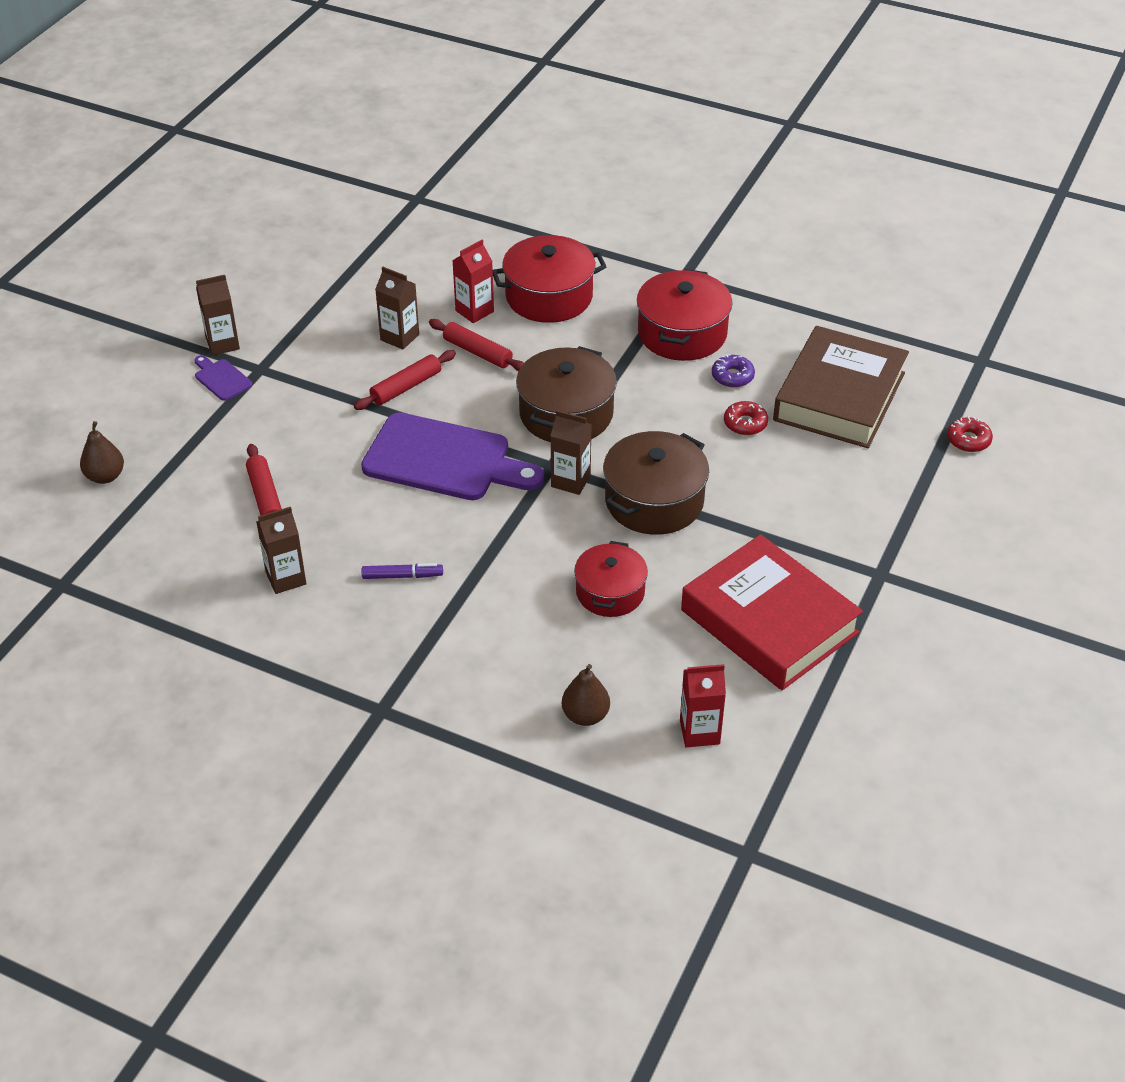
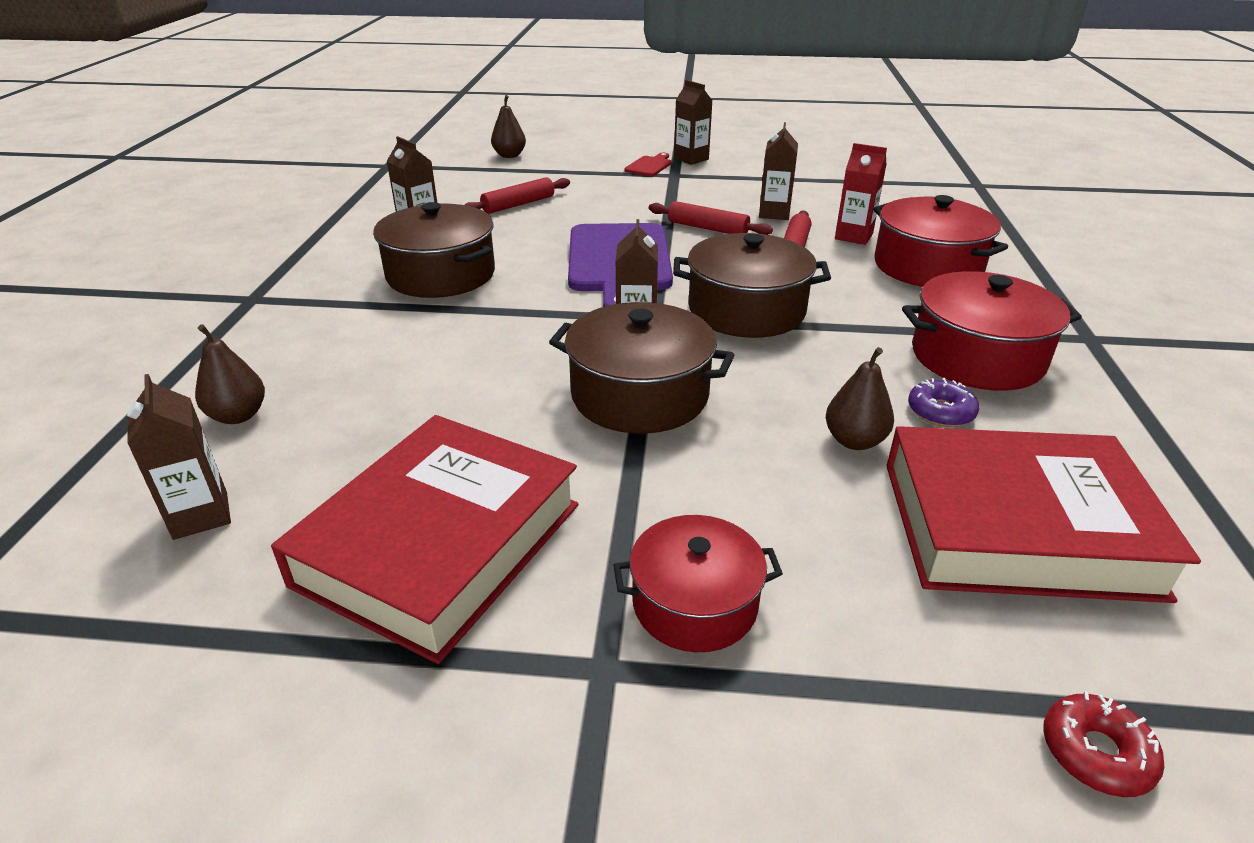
camera: 70 degrees right, 10 degrees down
(221, 378) = (649, 166): purple cutting board -> red cutting board
(402, 576) = (441, 274): purple marker -> brown pot
(610, 592) = (457, 393): red pot -> red pot (694, 603)
(699, 732) = (200, 515): red carton -> brown carton
(745, 423) = (854, 441): red donut -> brown pear
(839, 396) = (1016, 527): brown book -> red book

